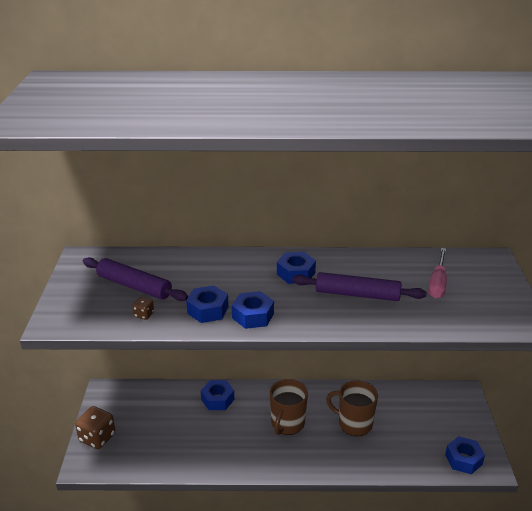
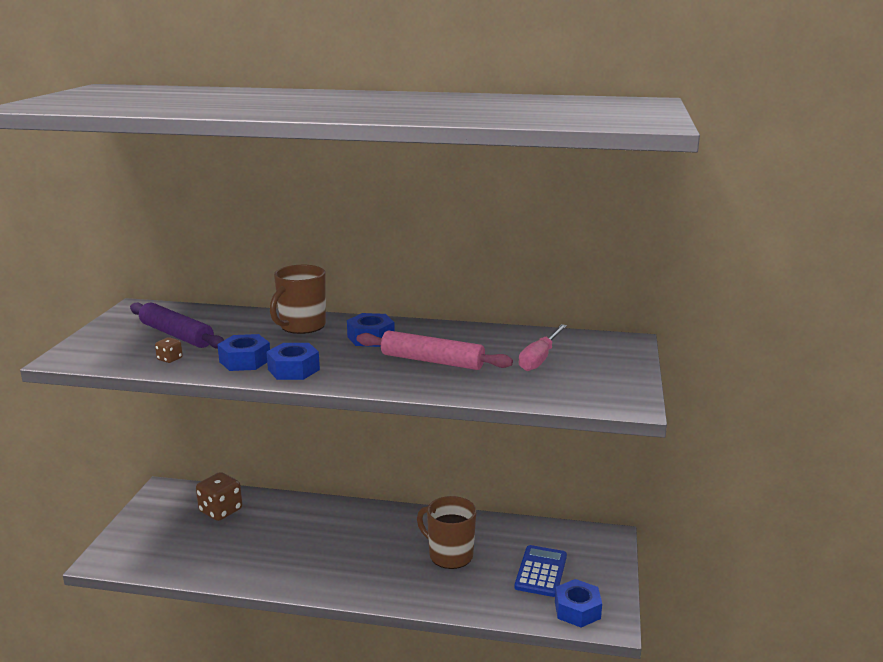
camera: 10 degrees right, 10 degrees down
(97, 437) = (131, 535): brown dice -> brown dice (220, 511)
(217, 399) = (291, 512): blue nut -> none
(287, 424) = (365, 546): brown mug -> brown mug (301, 326)
(357, 294) = (432, 361): purple rolling pin -> pink rolling pin
(426, 429) = (541, 571): none -> blue calculator

